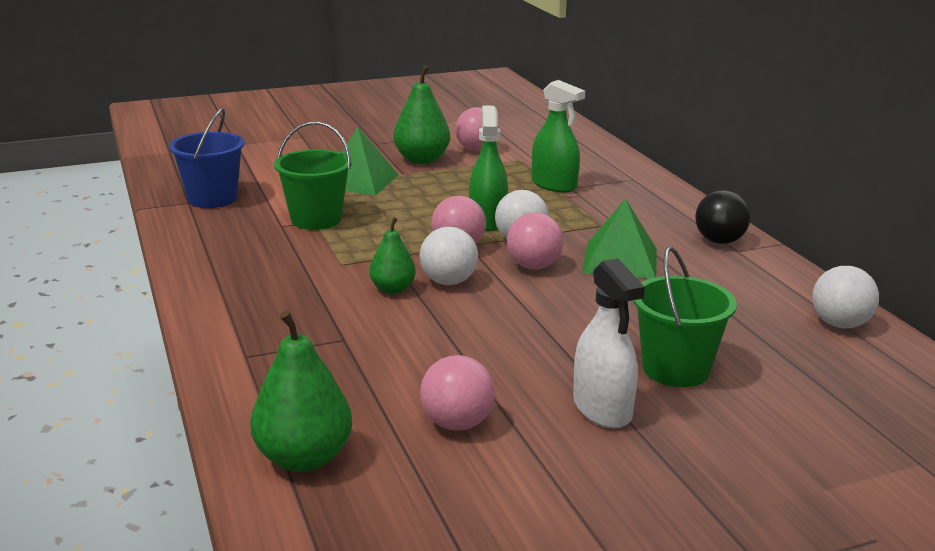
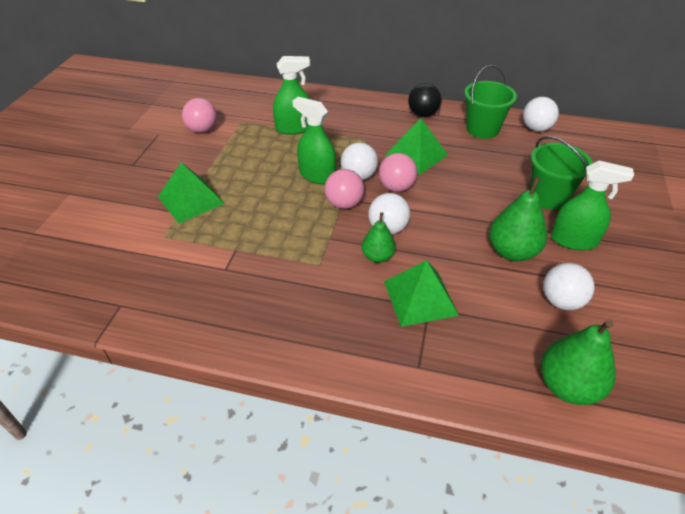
camera: 55 degrees left, 20 degrees up
(212, 199) = (131, 288): blue bucket -> none
(316, 219) = (234, 247): green bucket -> green bucket (482, 129)
(353, 330) = (420, 298): none -> green pyramid
(422, 160) = (190, 158): green pear -> green pear (512, 252)
(457, 423) = (561, 301): pink ball -> white ball
(602, 409) = (573, 240): white spray bottle -> green spray bottle

